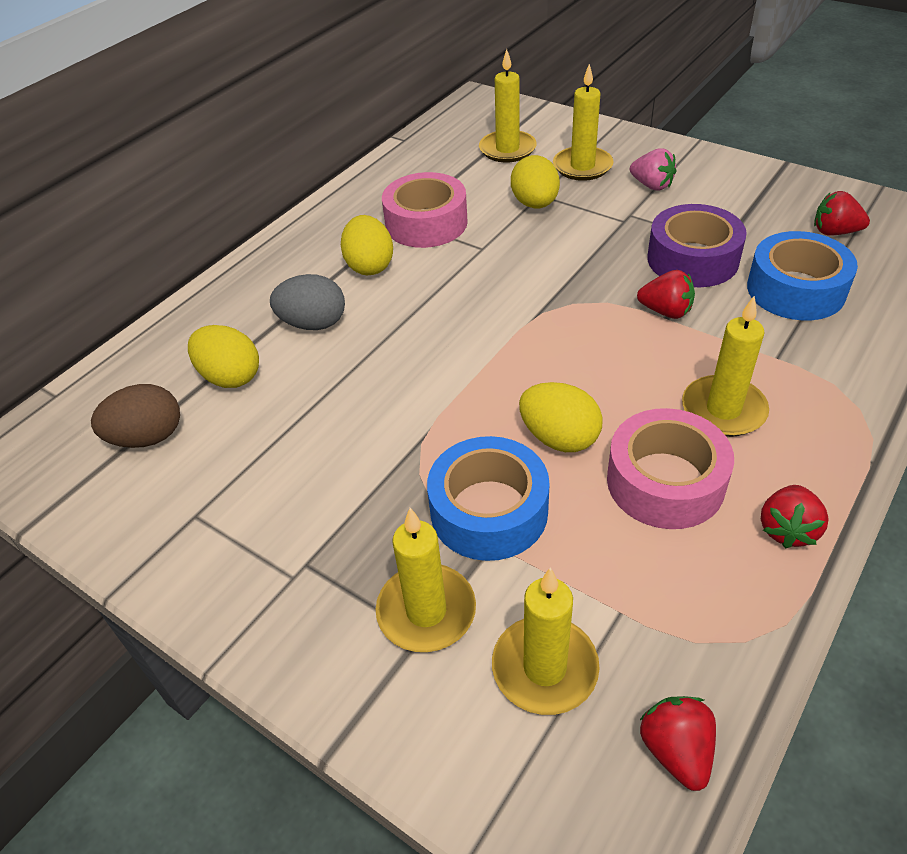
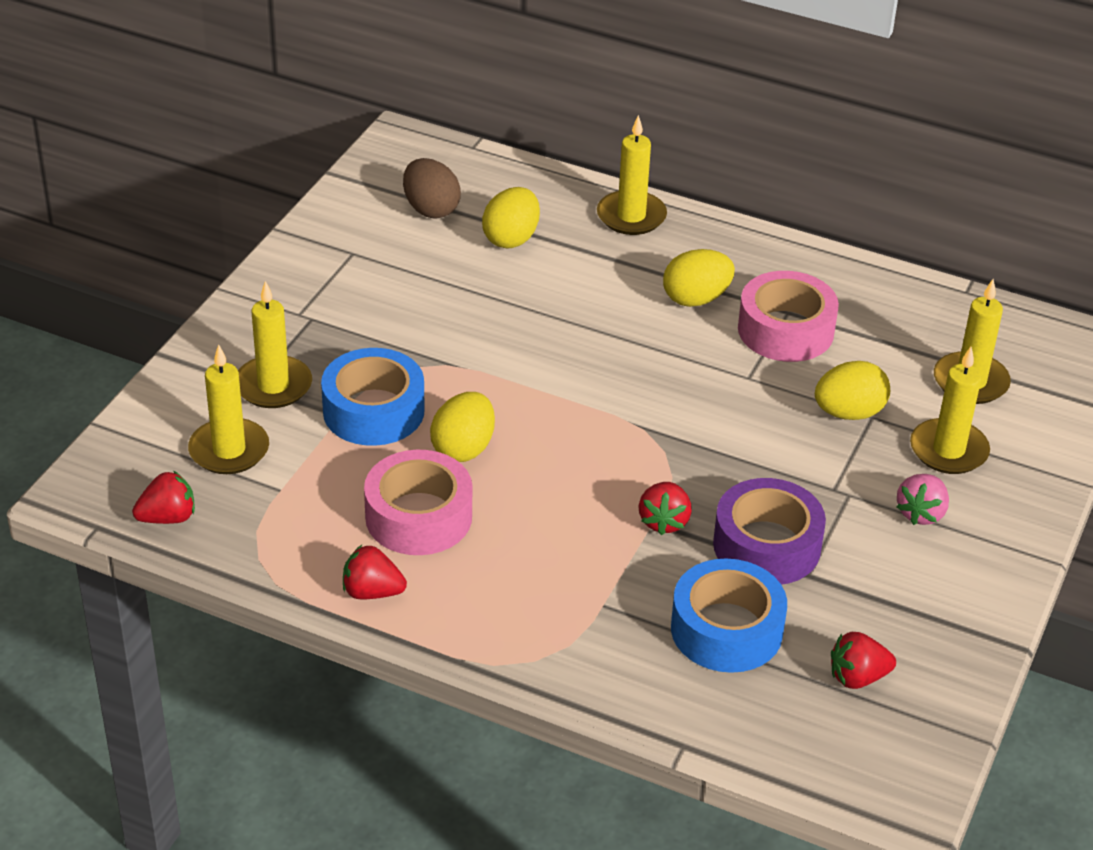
camera: 75 degrees right, 5 degrees down
(313, 324) = (594, 275): grey egg -> none
(723, 410) = (517, 559): yellow candle -> yellow candle (631, 216)
(834, 232) = (857, 677): red strawberry -> red strawberry turned 105 degrees counterclockwise

